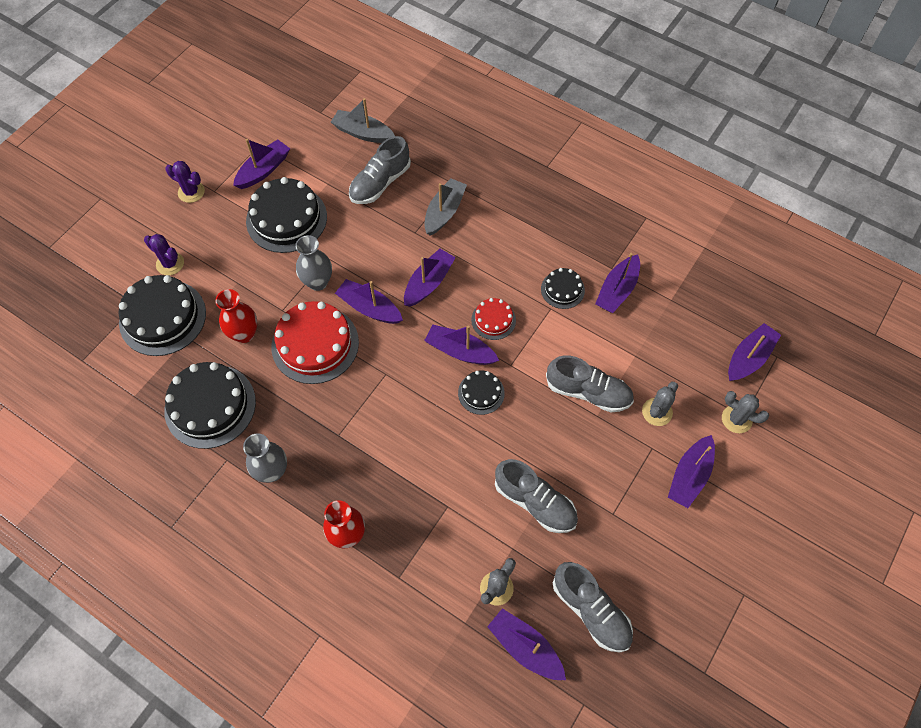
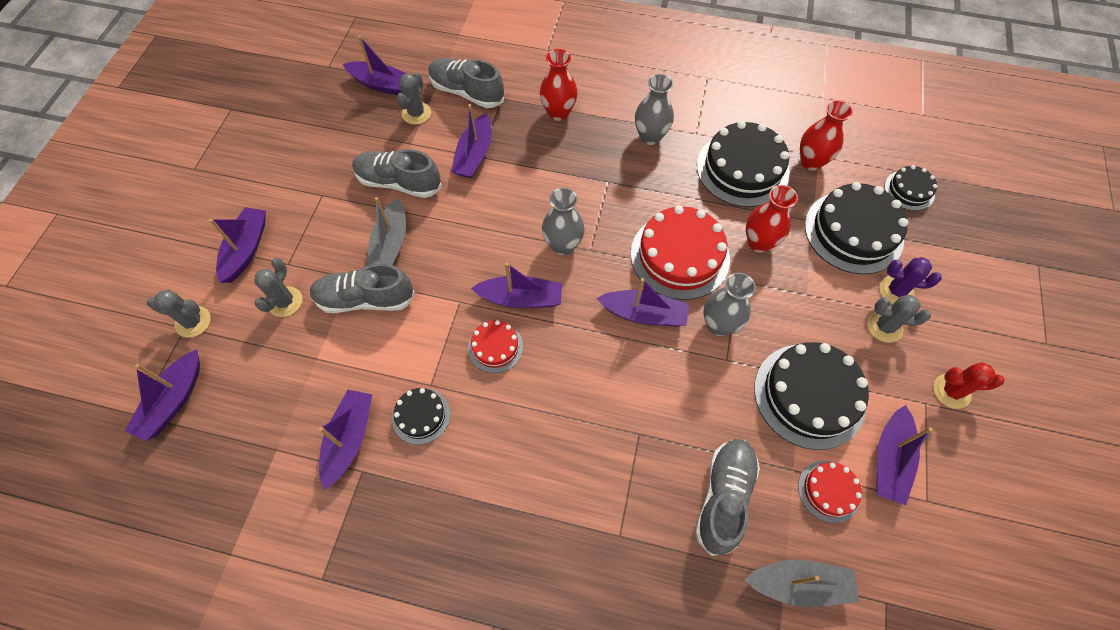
camera: 160 degrees right, 0 degrees up
(145, 392) = (811, 162): none -> red vase
(191, 192) = (951, 391): purple cactus -> red cactus
(200, 243) = (884, 327): none -> grey cactus
(313, 167) = (829, 491): none -> red cake
(407, 385) = (563, 245): none -> grey vase
(428, 283) = (590, 368): purple boat -> purple boat (474, 155)
(444, 212) = (614, 480): grey boat -> grey boat (391, 244)
(481, 393) = (482, 262): black cake -> black cake (909, 190)
(591, 610) = (331, 121): grey shoe -> grey shoe (467, 92)

